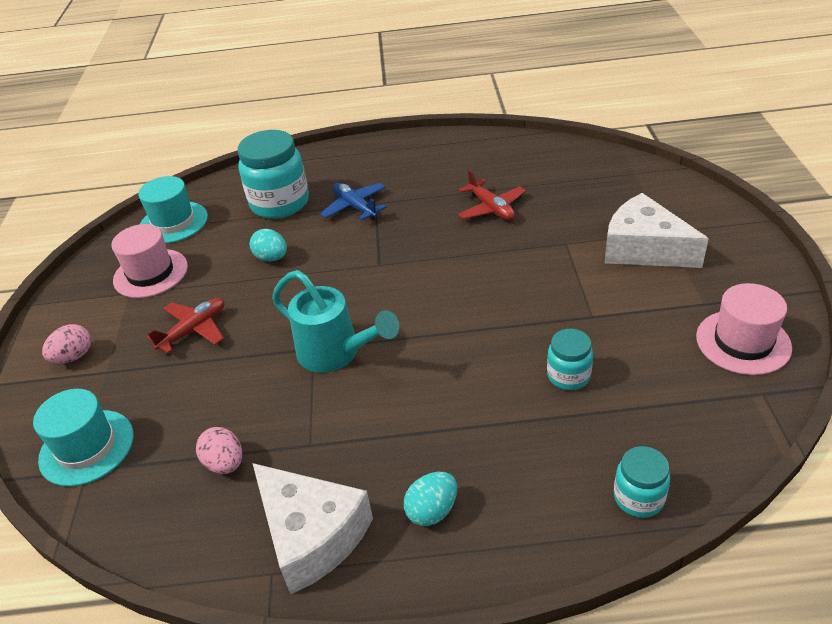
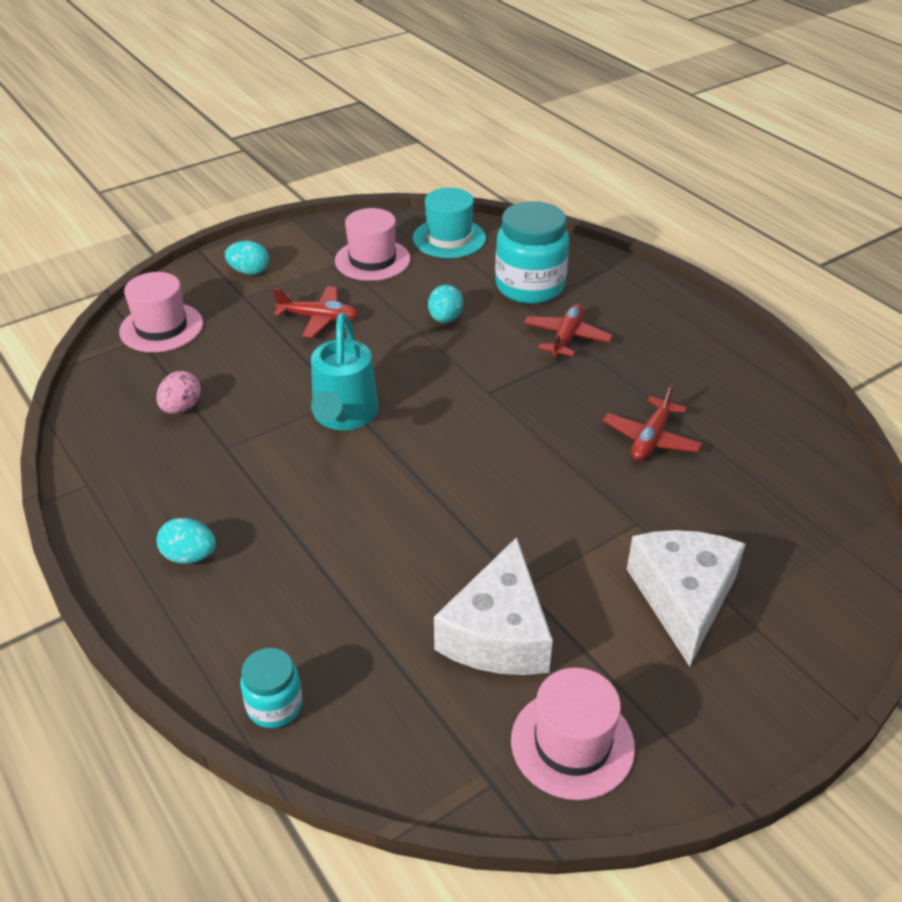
camera: 55 degrees right, 0 degrees up
(74, 357) = (249, 271): pink egg -> turquoise egg
(87, 447) = (161, 327): turquoise hat -> pink hat
(311, 535) = (131, 491): white cheese -> white cheese (498, 633)
(355, 207) = (566, 338): blue plane -> red plane
(568, 376) = (415, 596): turquoise jar -> none

